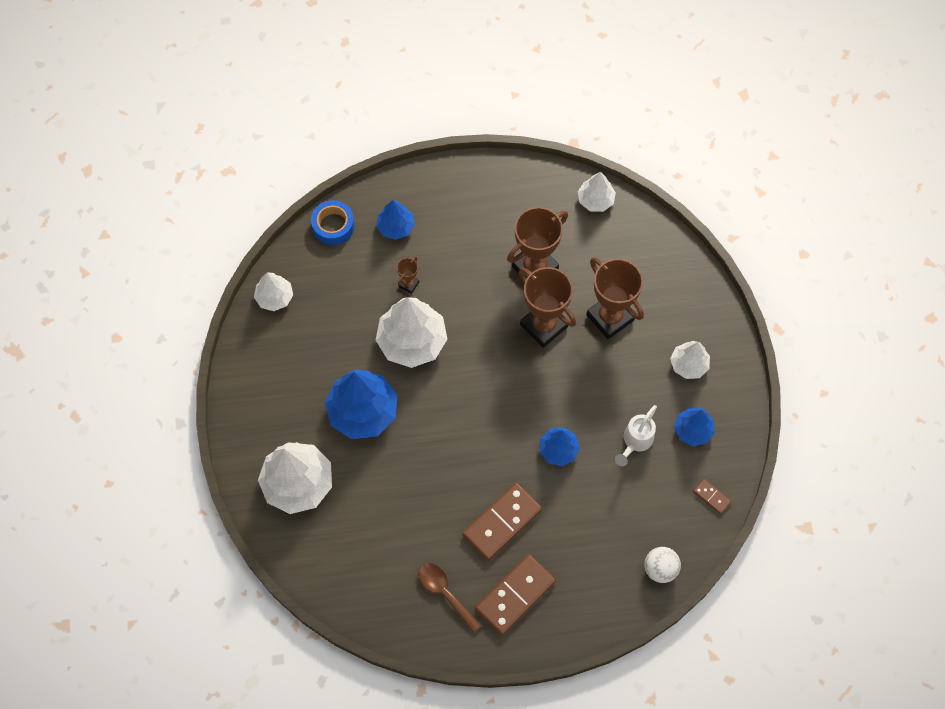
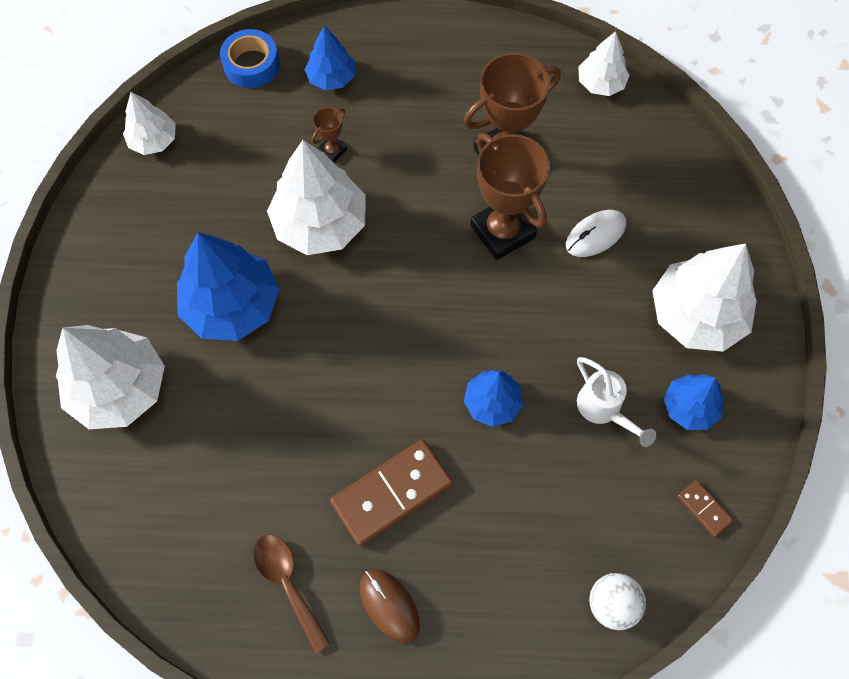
camera: 10 degrees right, 0 degrees up
(515, 595) = (389, 605): brown domino -> brown mouse
(610, 317) = (595, 235): brown trophy -> white mouse
(635, 442) = (604, 410): white watering can -> white watering can turned 75 degrees counterclockwise
(688, 364) = (696, 315): white tree -> white tree, size x1.79

